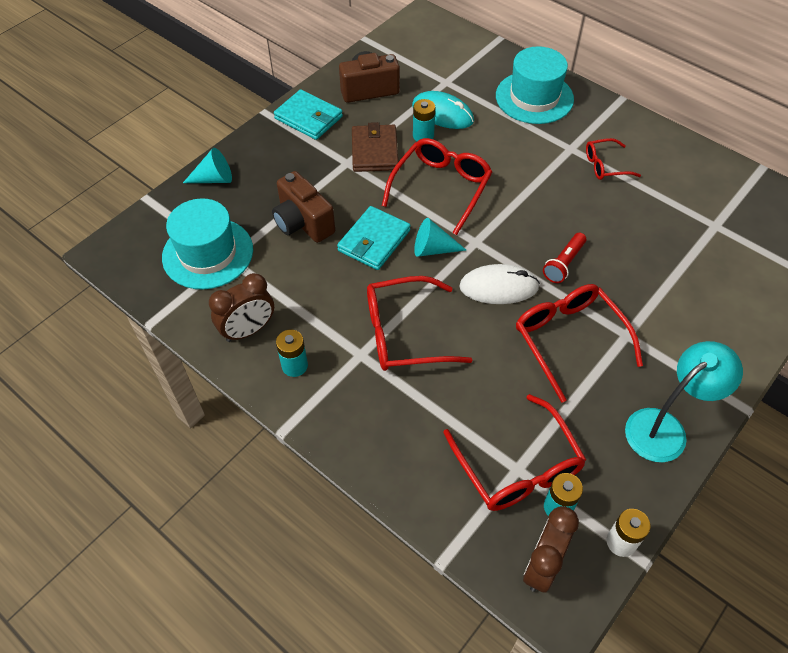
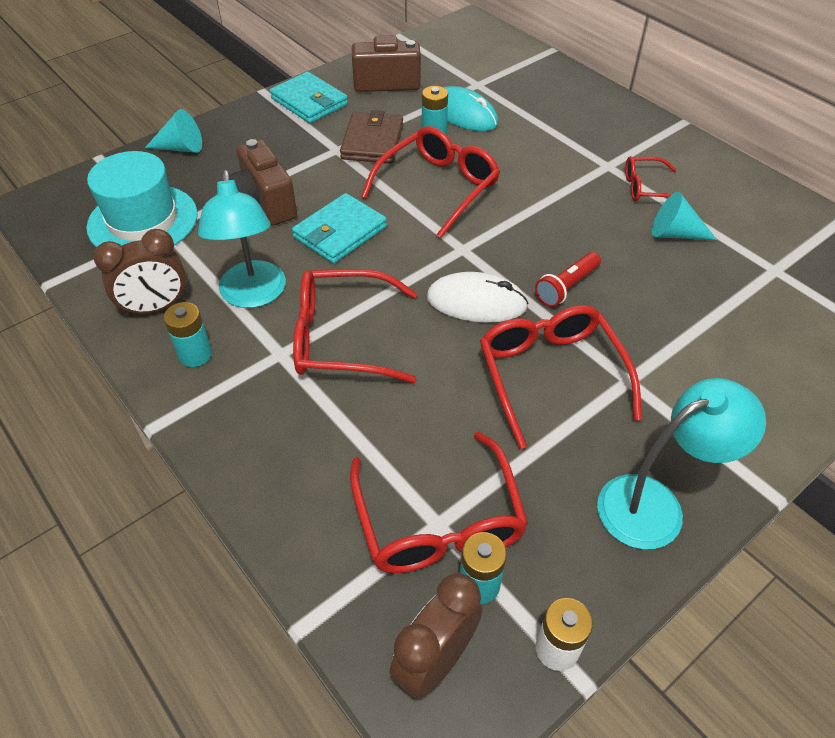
camera: 10 degrees right, 5 degrees down
(322, 308) = (253, 295): none -> turquoise lamp
(433, 249) = (408, 250): turquoise cone -> turquoise cone (675, 234)
(534, 97) = (577, 110): turquoise hat -> none

